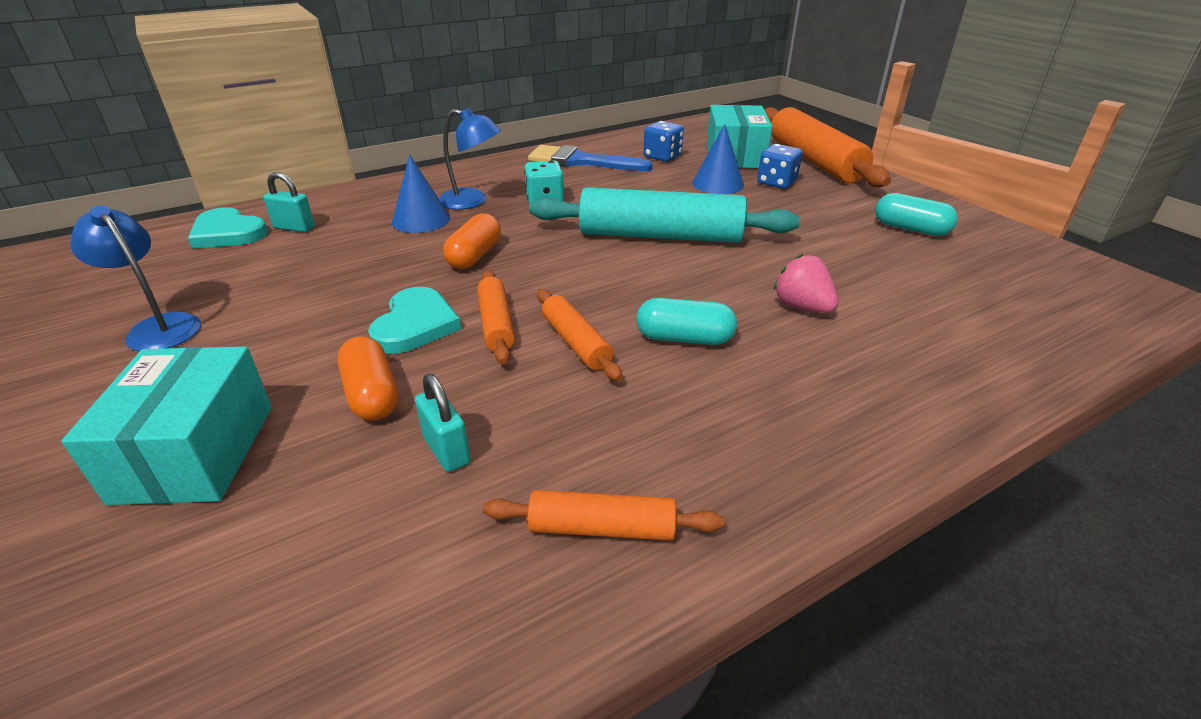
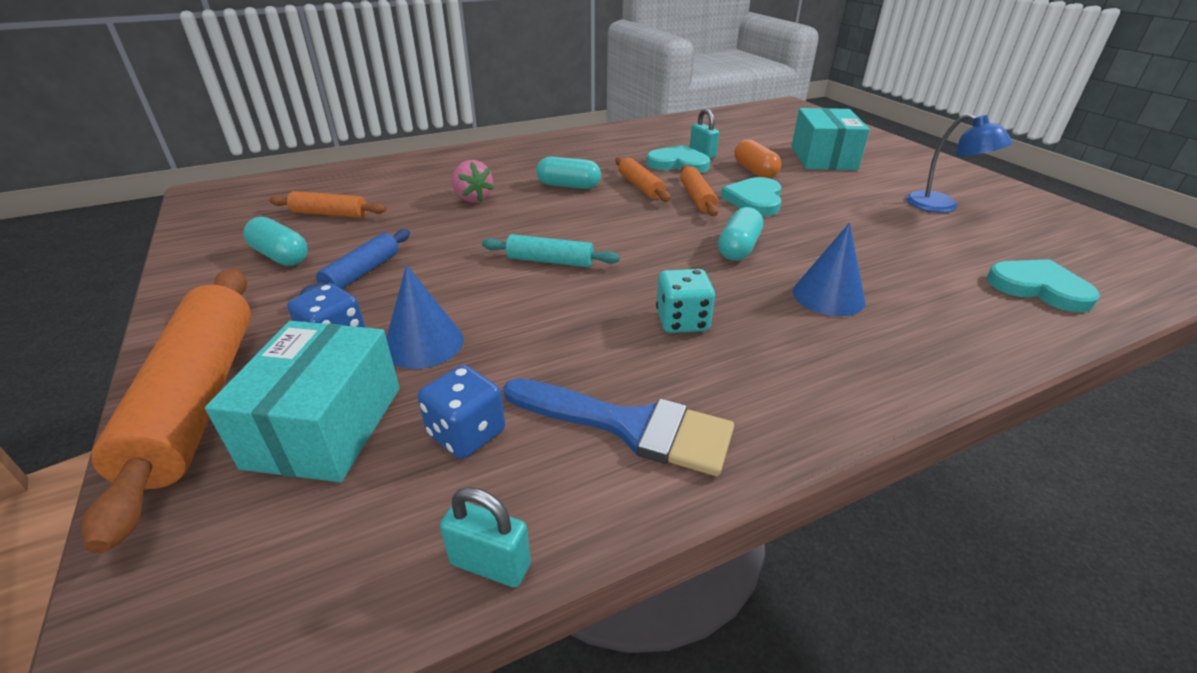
camera: 175 degrees left, 0 degrees up
(294, 227) = (971, 292): turquoise padlock -> turquoise padlock (490, 564)
(472, 201) = (782, 325): blue lamp -> none
(474, 256) = (738, 248): orange capsule -> turquoise capsule
(505, 411) = (678, 163): none -> turquoise heart
(602, 528) = (630, 137): orange rolling pin -> orange rolling pin (330, 214)
(660, 235) = (550, 261): turquoise rolling pin -> turquoise rolling pin, size x0.50
(817, 219) = (362, 273): none -> blue rolling pin

